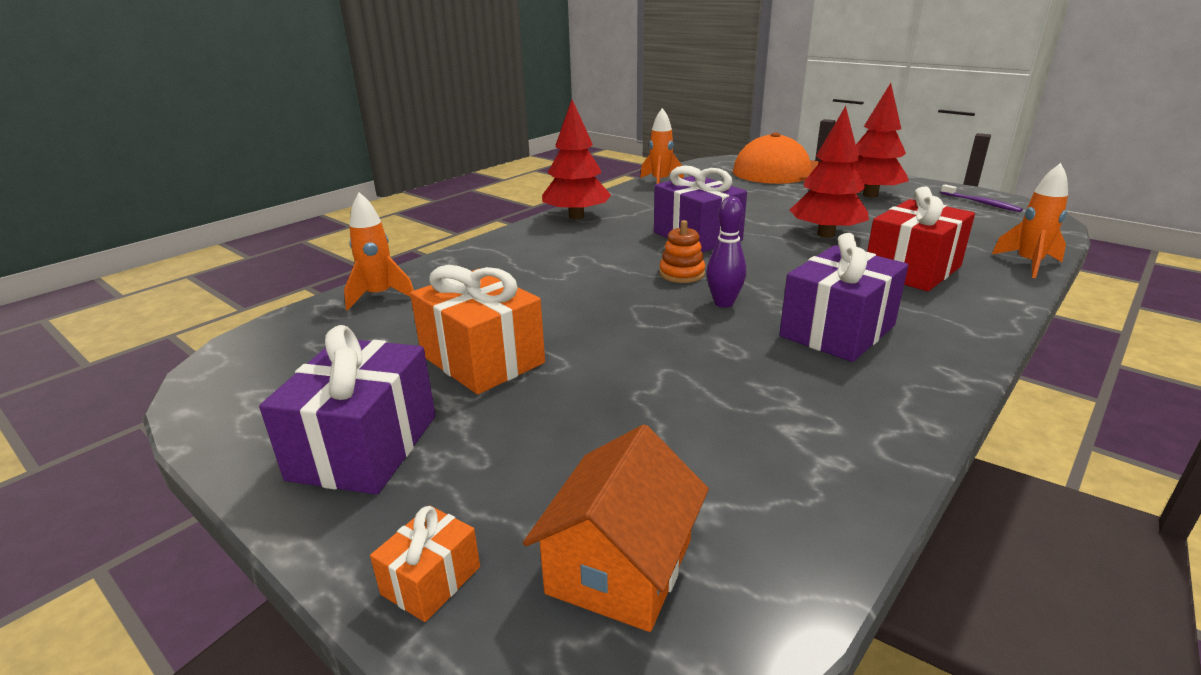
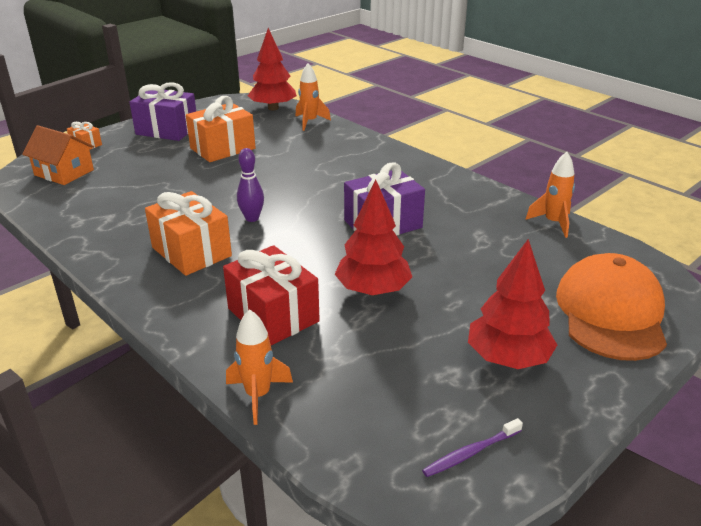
camera: 95 degrees right, 5 degrees up
(576, 217) = (441, 177): red tree -> red tree (273, 108)
(681, 274) = (306, 209): orange stacking toy -> none
(837, 331) = (191, 252): purple gift -> orange gift

